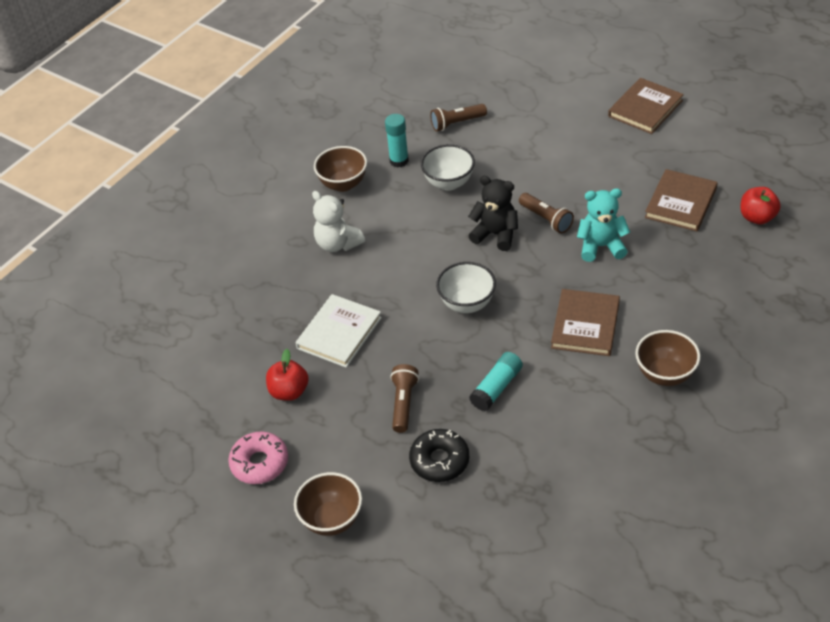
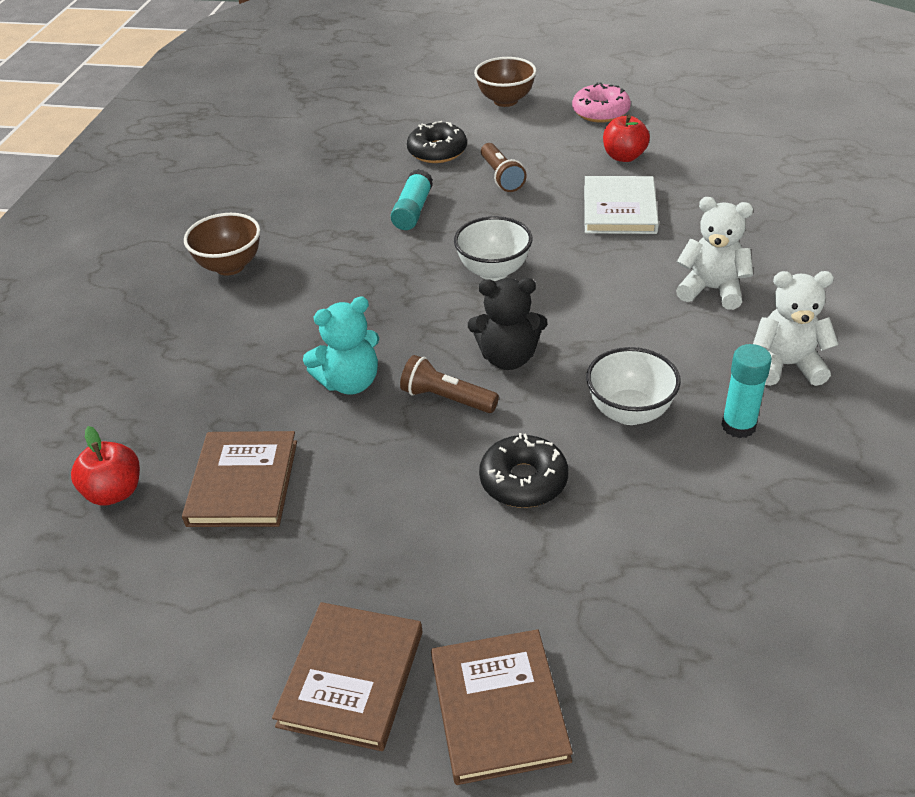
camera: 155 degrees right, 5 degrees down
(343, 184) = (786, 365): brown bowl -> white teddy bear
(457, 123) = (701, 527): brown flashlight -> none
(527, 164) = (523, 480): none -> black donut
(585, 325) = (337, 288): brown book -> brown book (498, 708)

